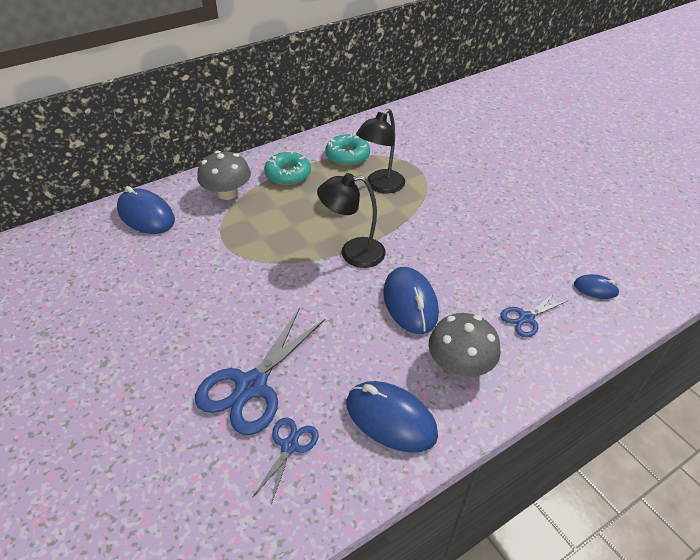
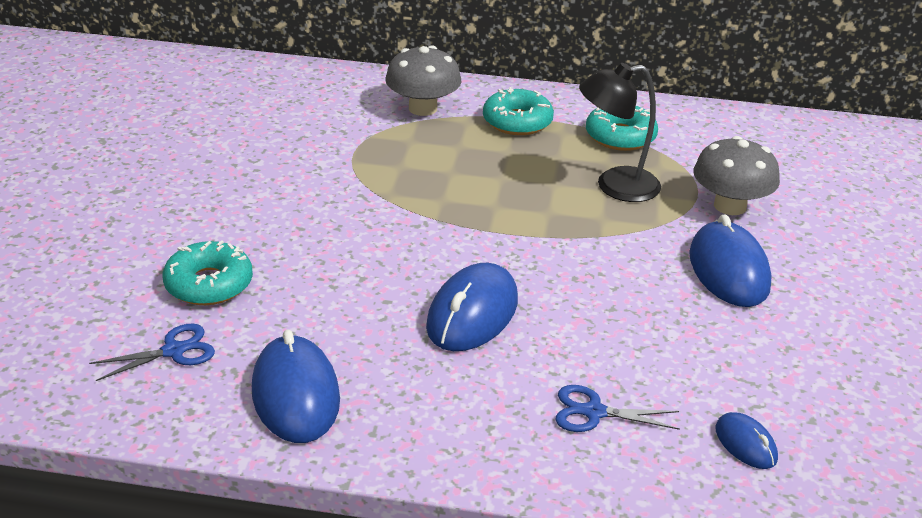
camera: 40 degrees right, 10 degrees down
(146, 215) = (314, 89): blue mouse -> blue mouse (728, 270)
(251, 386) = (209, 284): blue scissors -> turquoise donut
(353, 253) = (479, 233): black lamp -> none
(460, 364) = (440, 400): grey mushroom -> grey mushroom (730, 206)

